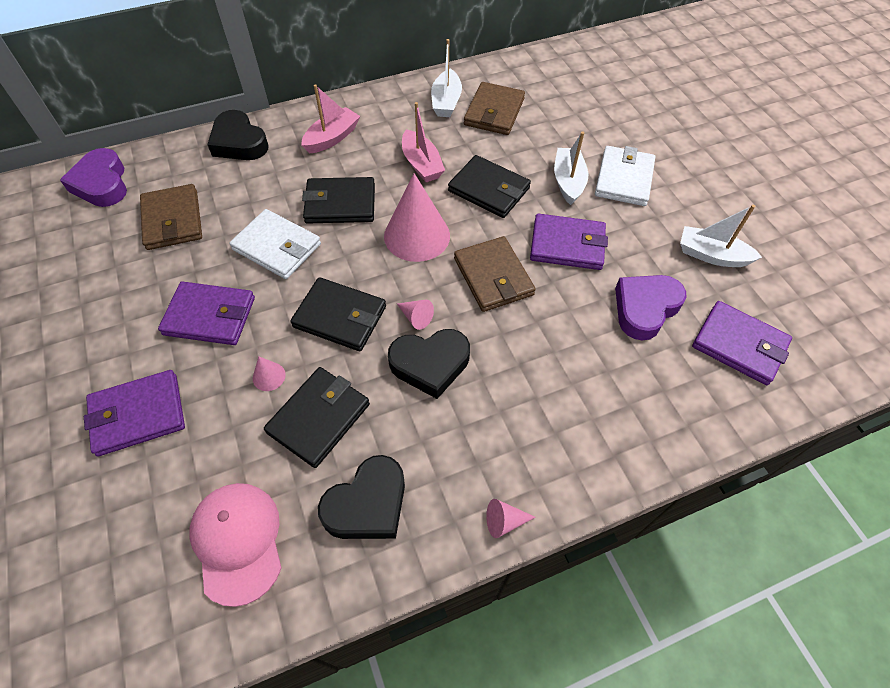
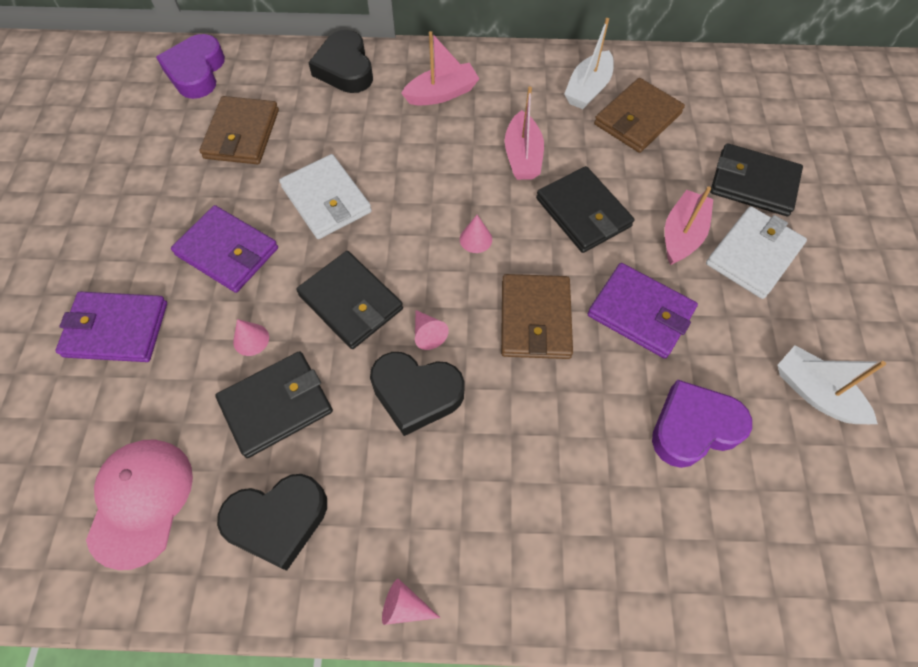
camera: 25 degrees right, 5 degrees up
(340, 204) = (413, 173): black wallet -> black wallet (753, 183)
(417, 235) = (475, 239): pink cone -> pink cone, size x0.42
(568, 182) = (682, 235): white boat -> pink boat
(739, 345) = (790, 522): purple wallet -> none

